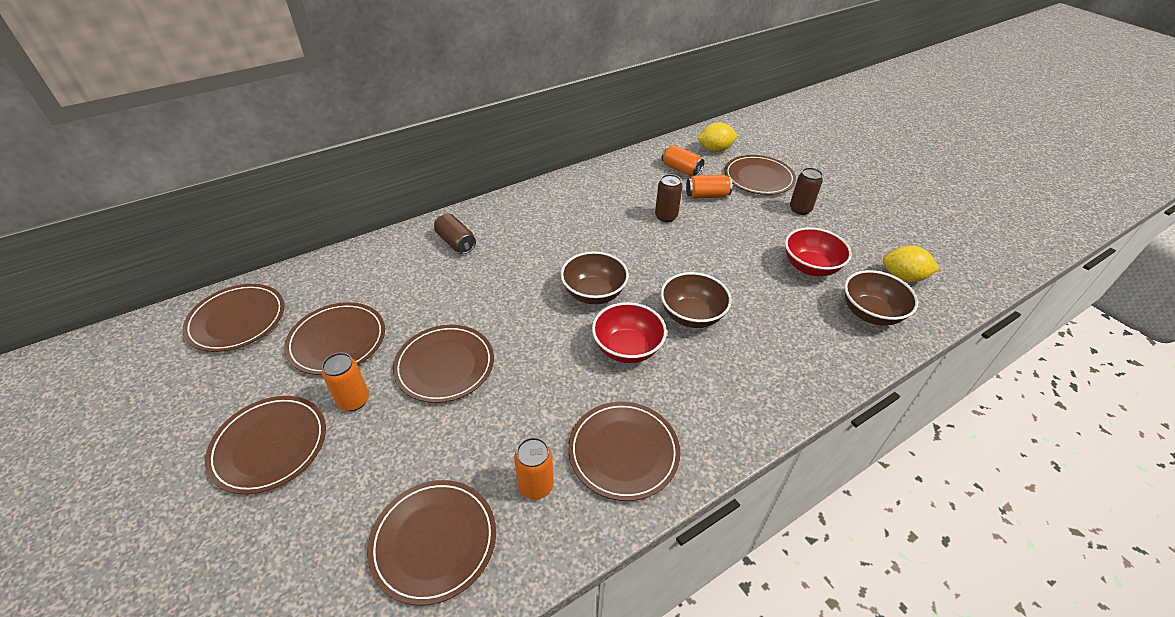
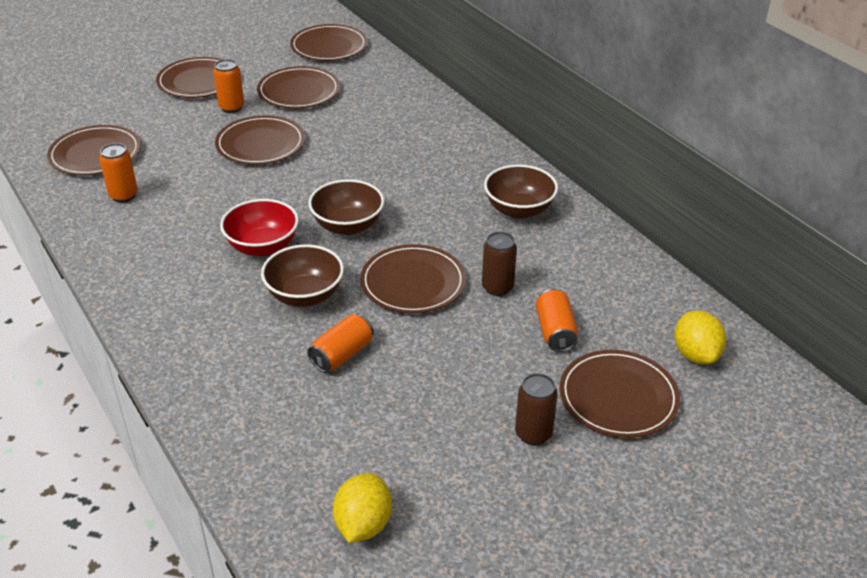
camera: 90 degrees right, 5 degrees down
(456, 242) = (434, 136): brown can -> none
(623, 452) = (140, 240): brown plate -> brown plate (413, 283)
(681, 169) = (622, 310): orange can -> orange can (342, 355)
(810, 267) = (389, 418): red bowl -> none
(870, 313) = (290, 463): brown bowl -> brown bowl (519, 210)

